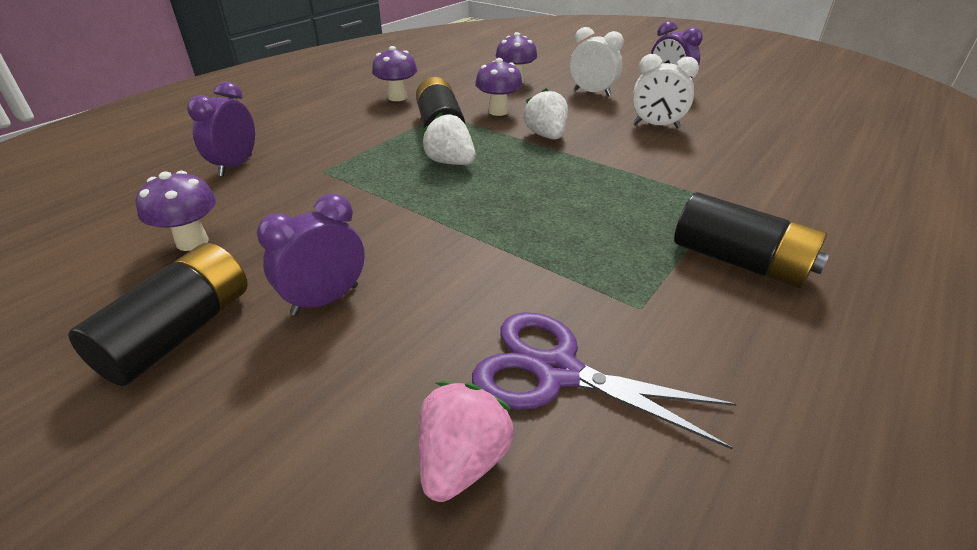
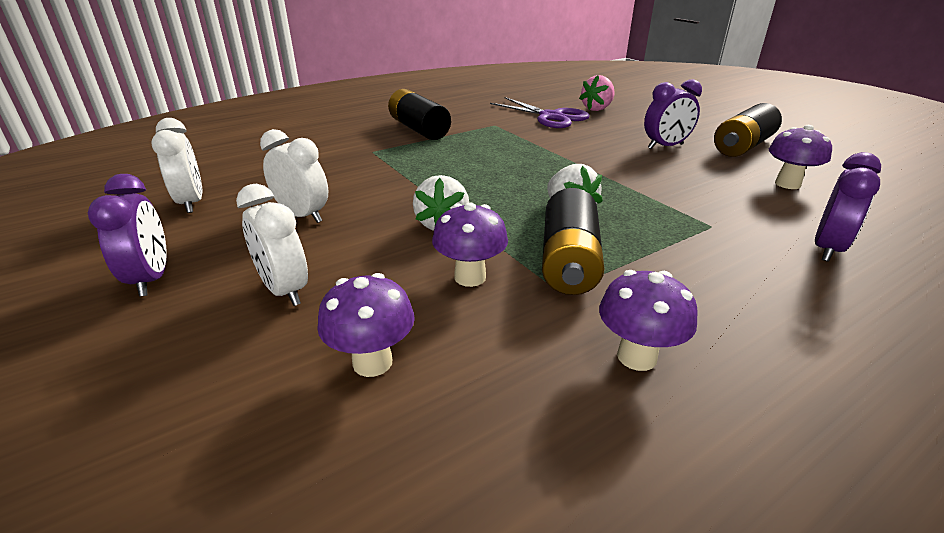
camera: 160 degrees left, 5 degrees down
(754, 120) = (191, 203): none -> white clock

